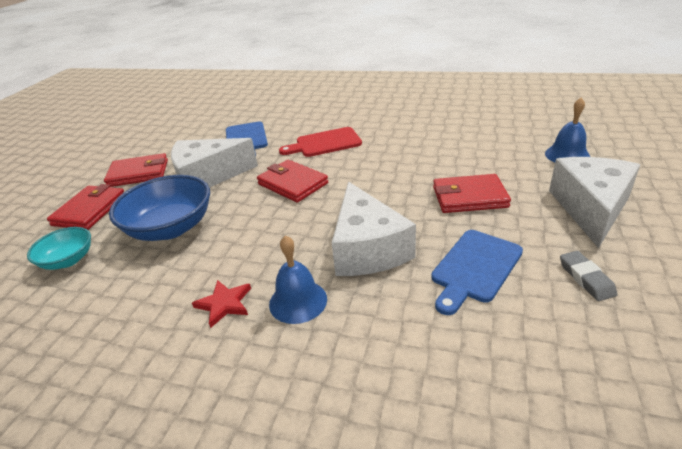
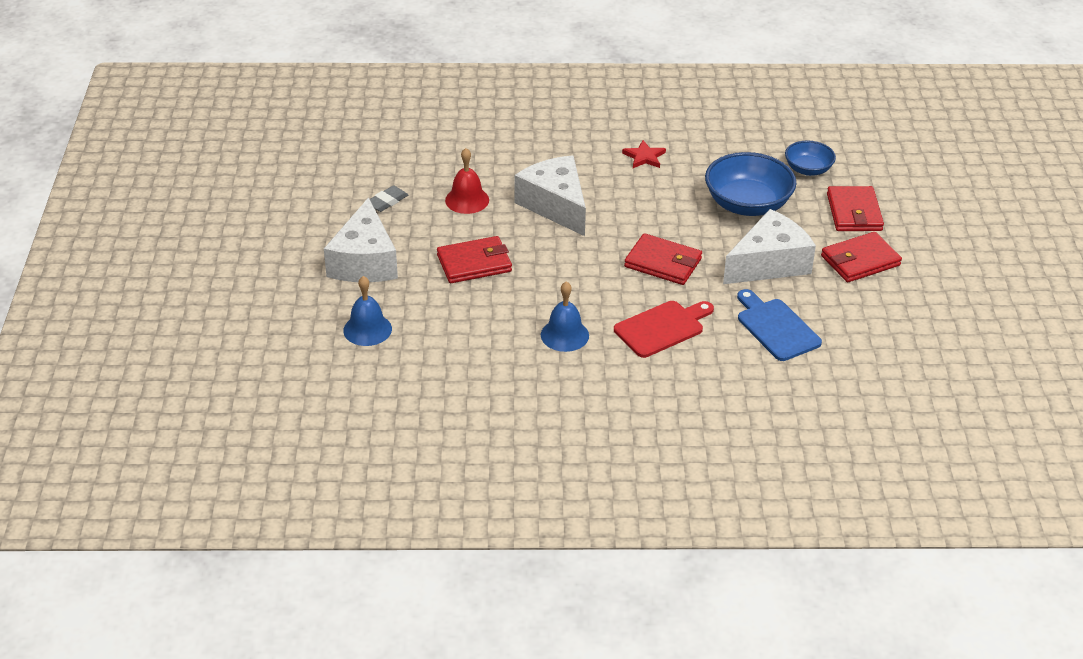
camera: 160 degrees right, 5 degrees up
(68, 260) = (808, 169): turquoise bowl -> blue bowl
(298, 301) = (591, 164): blue bell -> blue bell (564, 335)
(475, 268) = (467, 200): blue cutting board -> red bell
(586, 278) = (387, 201): grey eraser -> grey eraser turned 75 degrees clockwise

